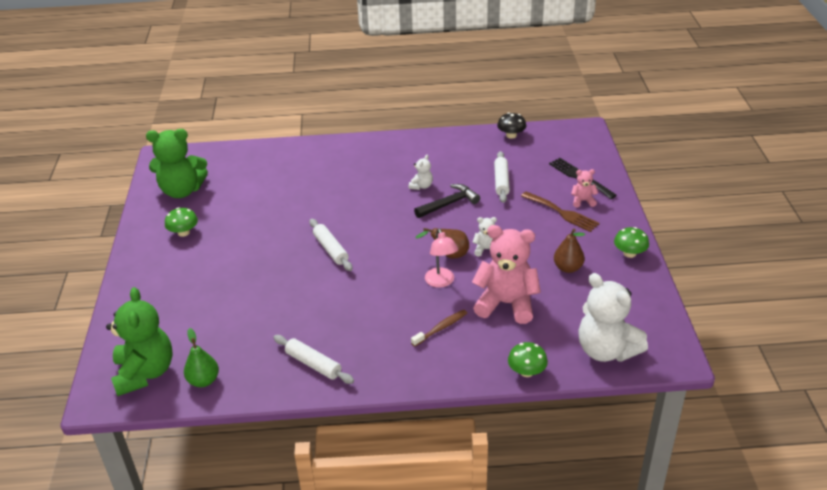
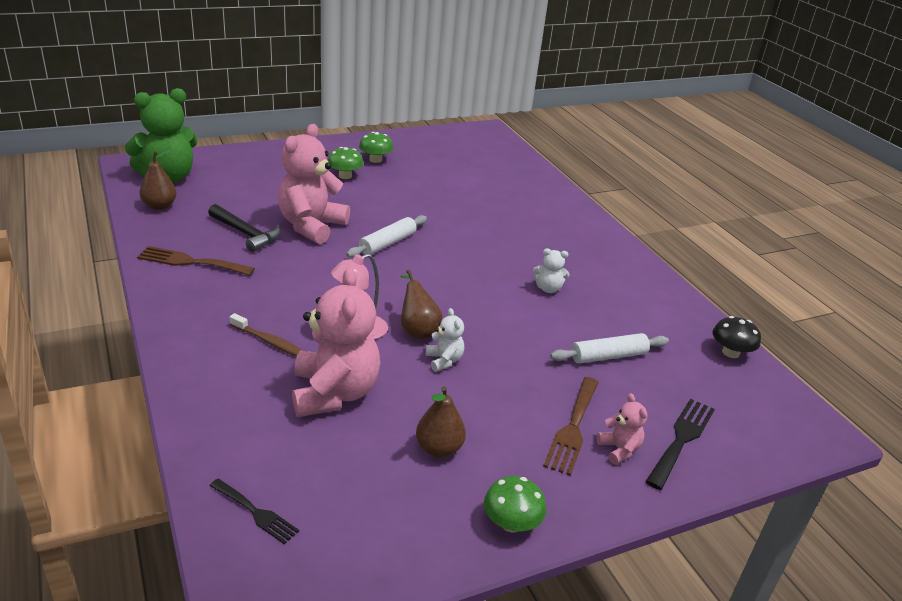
camera: 65 degrees right, 5 degrees down
(182, 191) = (440, 148): green teddy bear -> none
(203, 380) = (159, 206): green pear -> brown pear
(285, 287) = (311, 226): none -> pink teddy bear
(313, 364) = (190, 262): white rolling pin -> brown fork
(449, 204) = (525, 316): black hammer -> black hammer (246, 234)
(526, 371) = (197, 429): green mushroom -> green mushroom (345, 176)
(606, 350) = (256, 513): white teddy bear -> black fork

